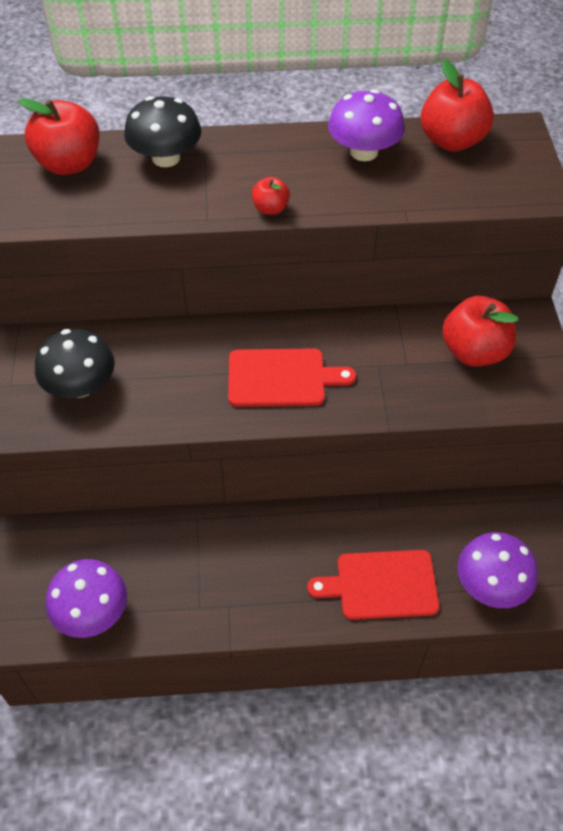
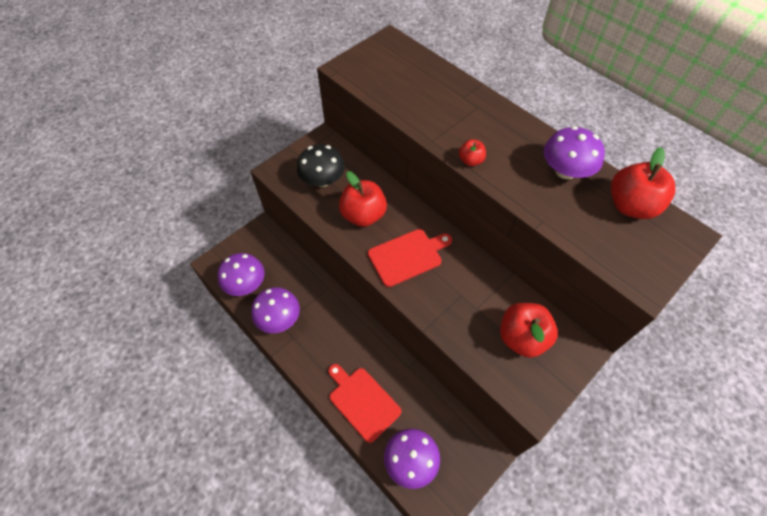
camera: 50 degrees right, 5 degrees up
(69, 164) = (408, 65): red apple -> red apple (363, 215)
(166, 158) = (455, 95): black mushroom -> none
(185, 604) = (279, 318): none -> purple mushroom
(281, 378) = (407, 256): red cutting board -> red cutting board turned 75 degrees counterclockwise

